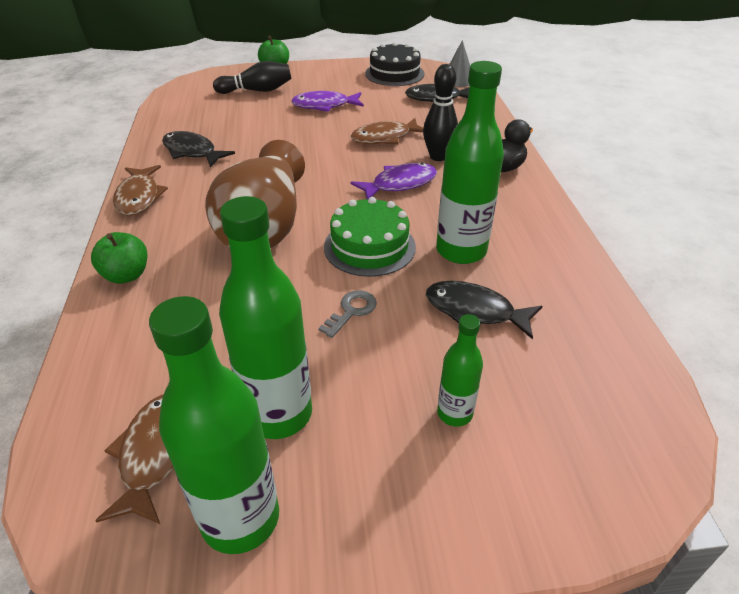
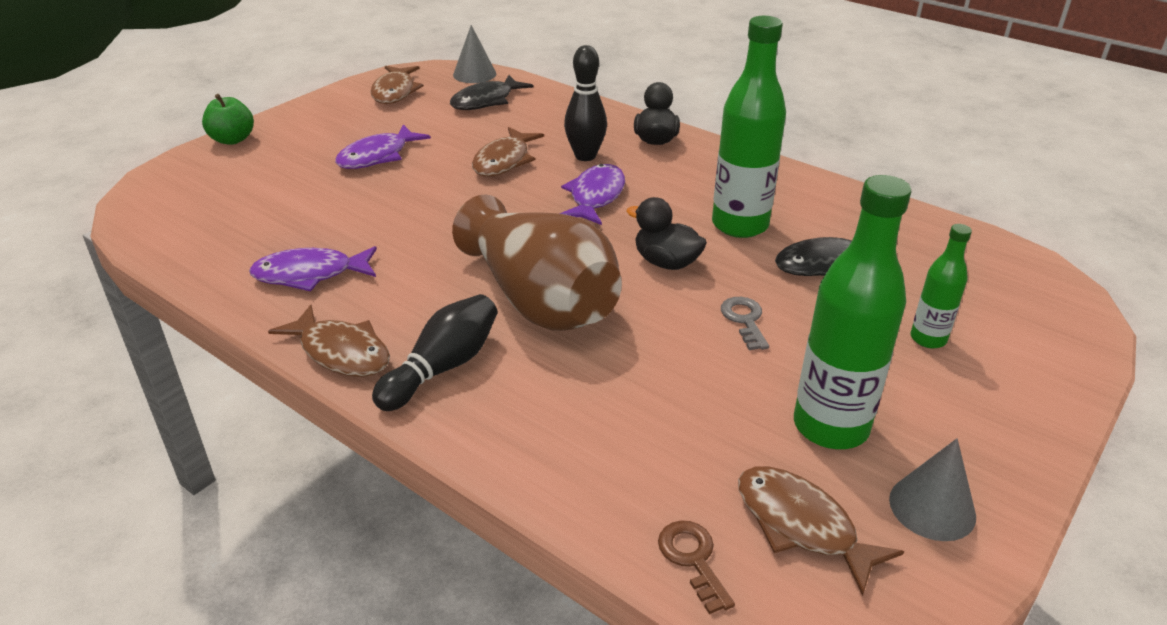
camera: 45 degrees left, 5 degrees down
(78, 419) = (693, 559): none -> brown key
(126, 275) = (488, 427): green apple -> none
(192, 152) = (310, 274): black fish -> purple fish
(240, 518) = (932, 507): green bottle -> grey cone
(257, 91) = (258, 173): black bowling pin -> black bowling pin (443, 367)
(369, 246) = (666, 262): green cake -> black duck
(394, 74) = (395, 92): black cake -> brown fish

